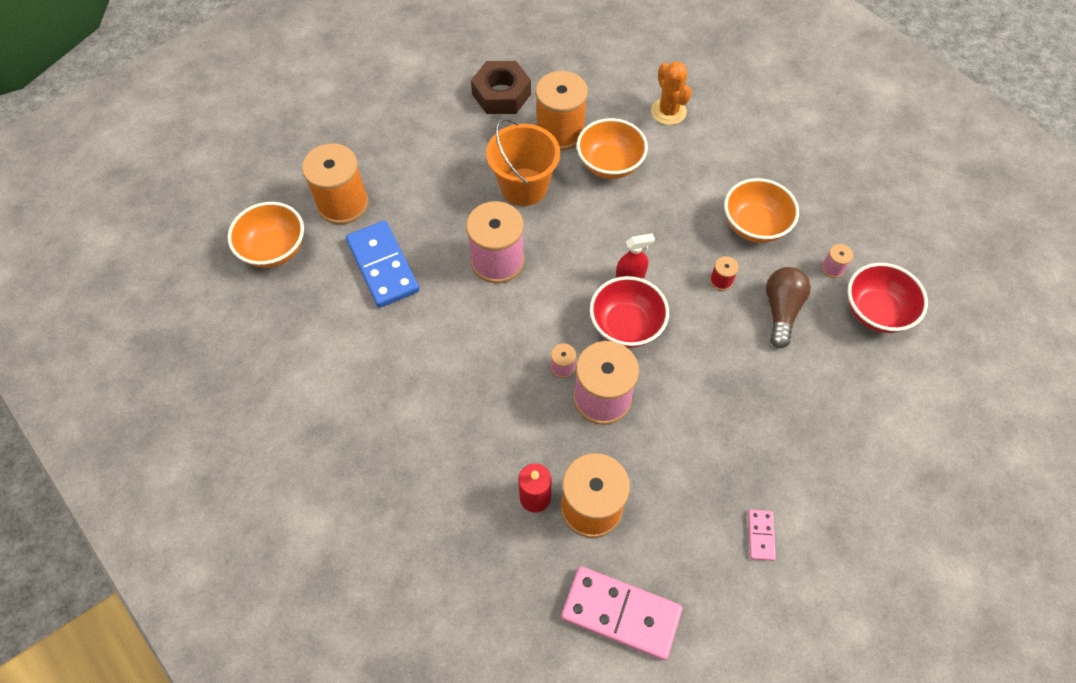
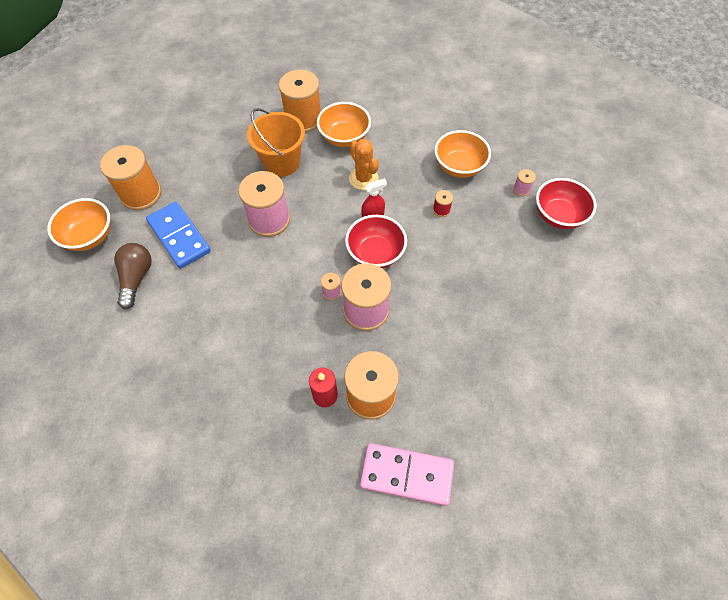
camera: 10 degrees left, 0 degrees up
(501, 94) = (254, 98): brown nut -> none
(668, 112) = (382, 94): orange cactus -> orange cactus (363, 178)
(761, 535) = (504, 395): pink domino -> none
(781, 310) = (489, 225): brown light bulb -> brown light bulb (136, 278)

